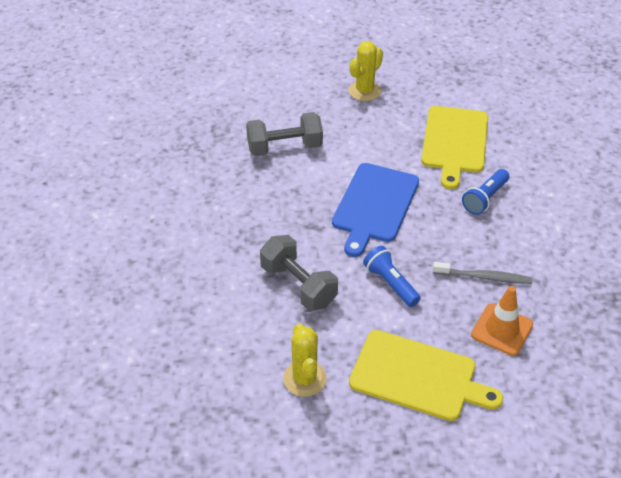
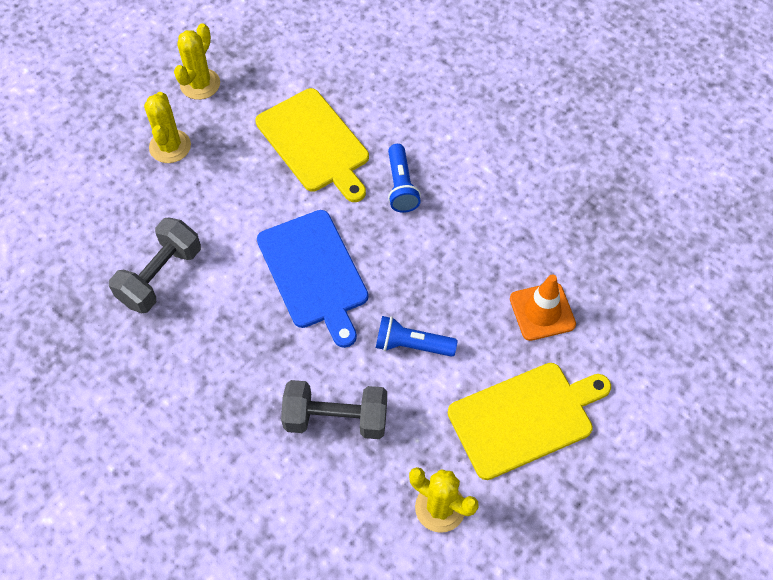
camera: 45 degrees left, 15 degrees up
(419, 72) = (200, 84): none -> yellow cactus
(483, 277) = (479, 271): grey toothbrush -> none

